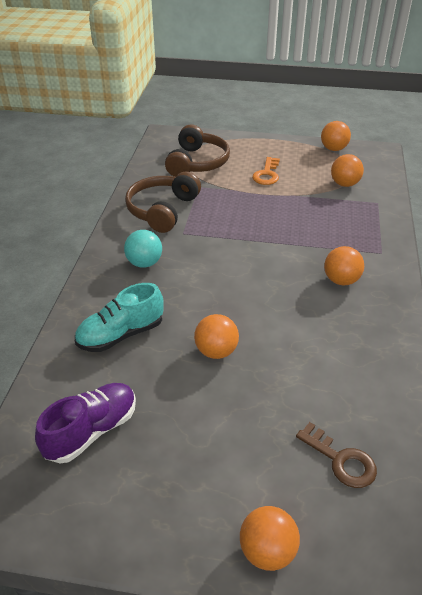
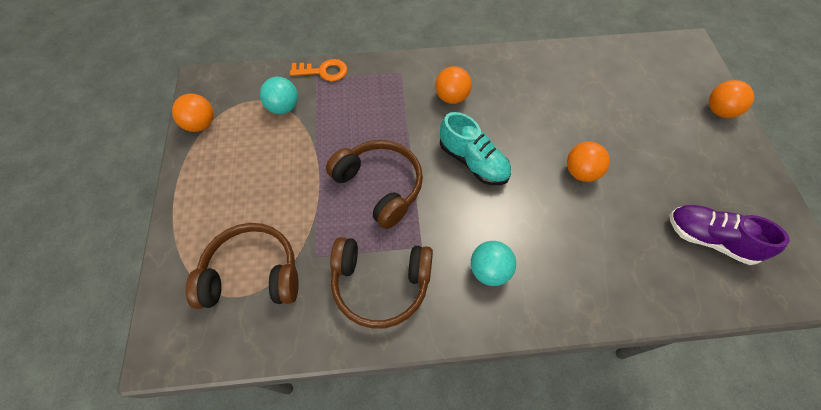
camera: 105 degrees left, 20 degrees up
(121, 335) = (601, 255): turquoise shoe -> turquoise shoe (473, 161)
(247, 221) = (379, 186): none -> brown headphones
(267, 174) = (272, 184): orange key -> orange key (323, 71)
(341, 460) = (635, 83): brown key -> none
(344, 184) = (283, 107): orange ball -> turquoise ball

